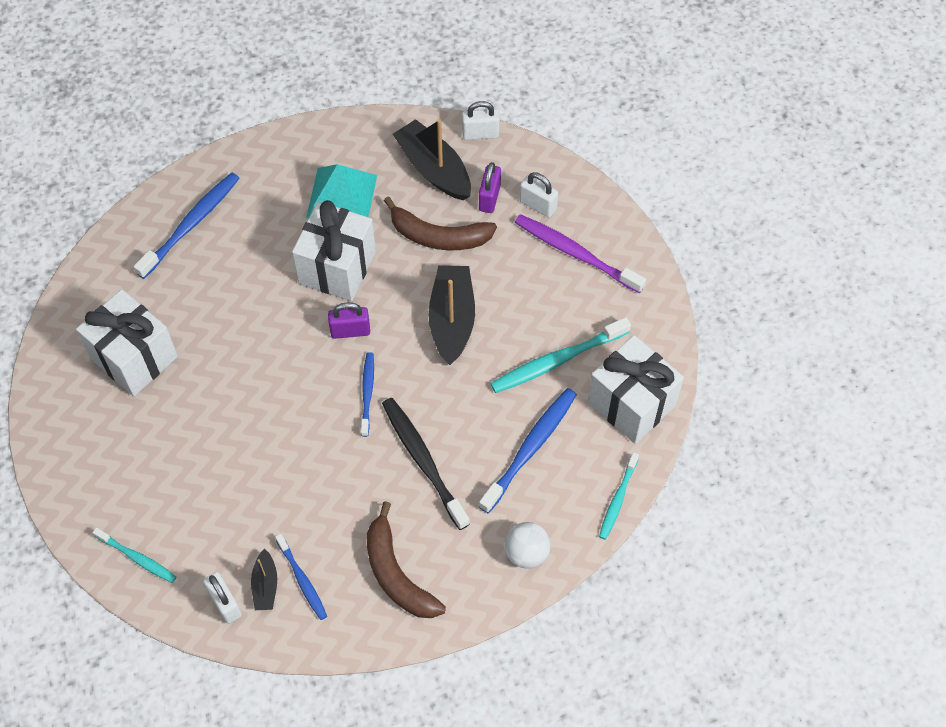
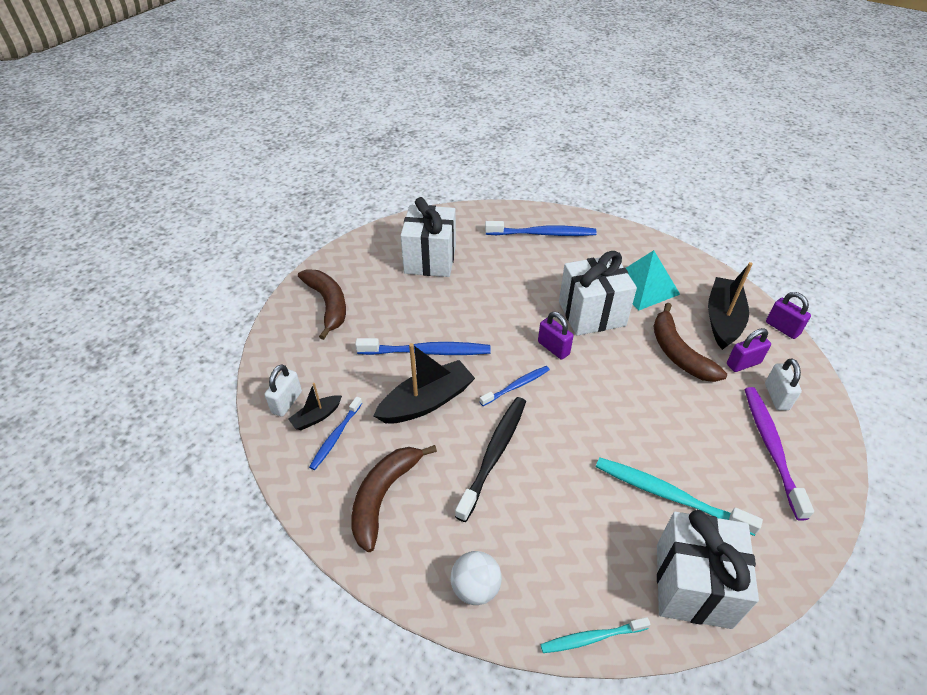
camera: 55 degrees right, 15 degrees down
(117, 497) = (328, 304): none -> brown banana
(137, 558) = (291, 337): turquoise toothbrush -> none
(452, 320) = (624, 401): black boat -> black boat (426, 402)
(480, 134) = (782, 328): white padlock -> purple padlock
(530, 448) = (573, 526): blue toothbrush -> blue toothbrush (427, 352)

